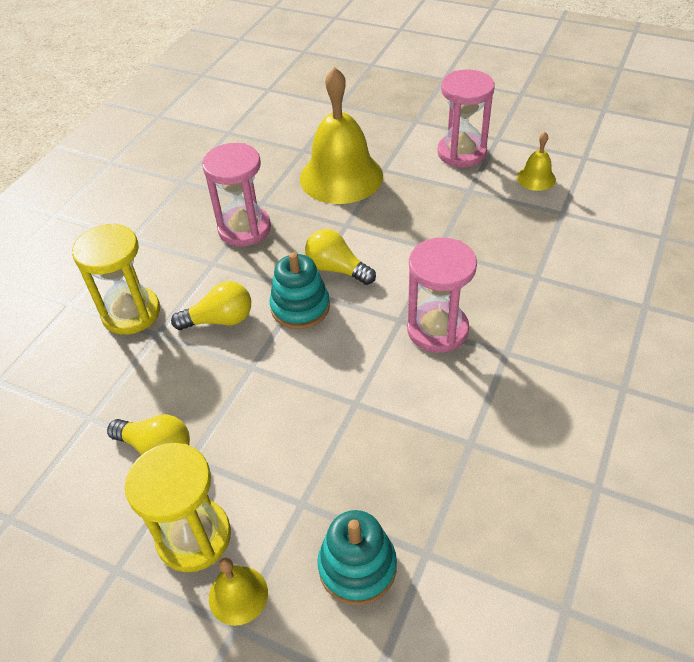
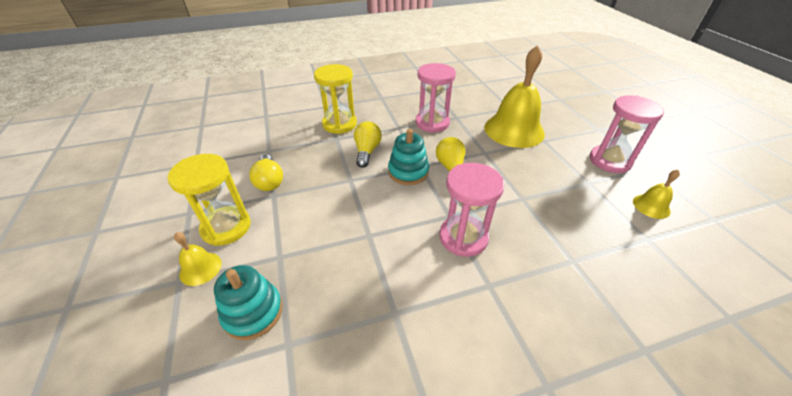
camera: 45 degrees right, 5 degrees down
(220, 320) = (367, 151): yellow light bulb -> yellow light bulb turned 120 degrees counterclockwise

